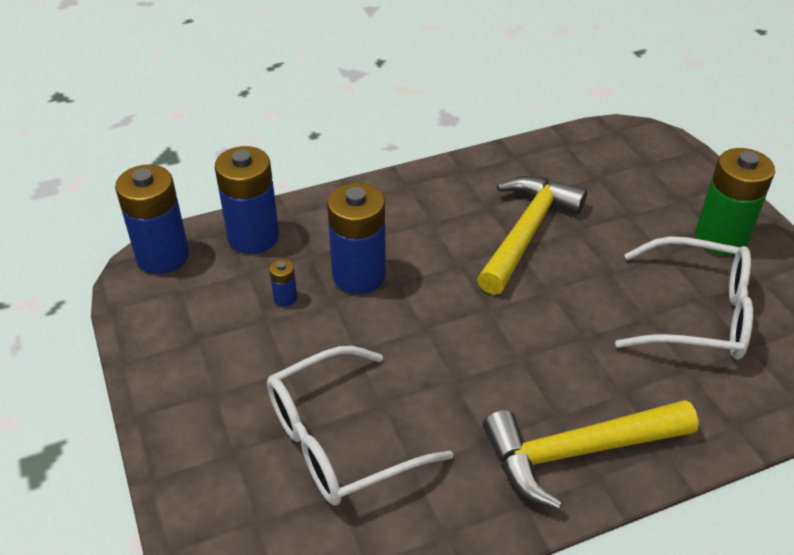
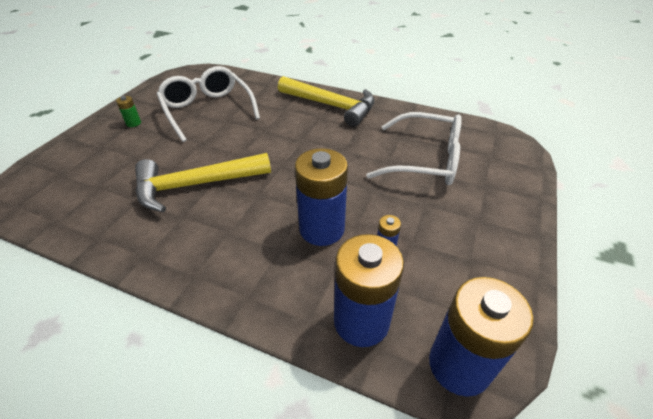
camera: 135 degrees left, 0 degrees up
(720, 239) = (133, 123): green battery -> green battery, size x0.43

